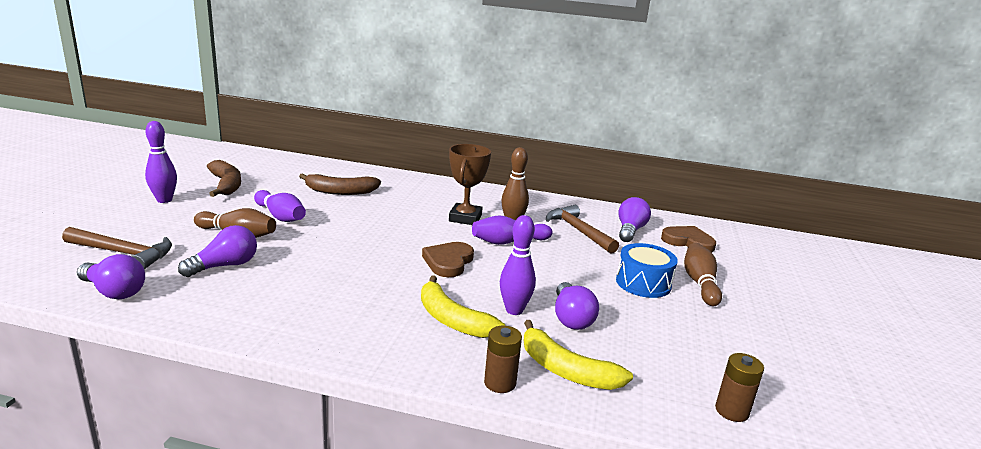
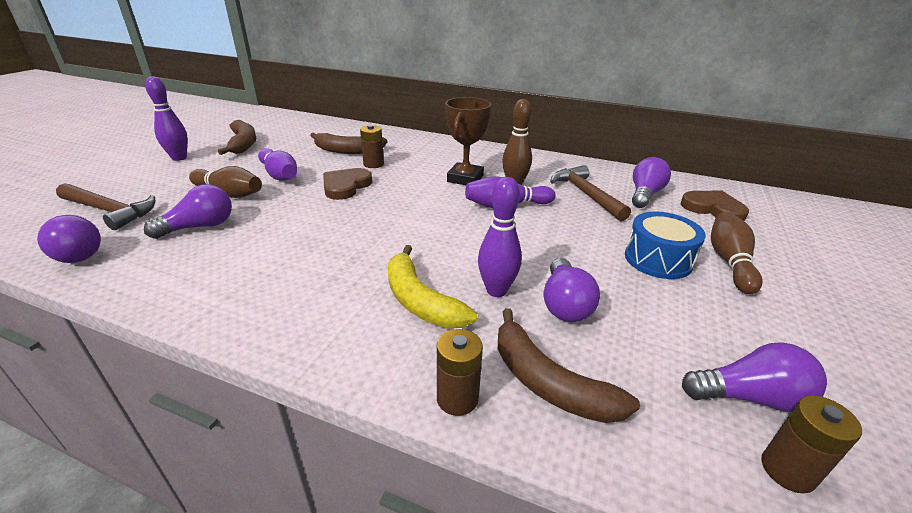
camera: 10 degrees right, 10 degrees up
(372, 205) = (373, 164): none -> brown battery
(448, 262) = (434, 227): brown heart -> brown heart (346, 186)
(566, 370) = (548, 383): yellow banana -> brown banana
(709, 372) = (749, 397): none -> purple light bulb

